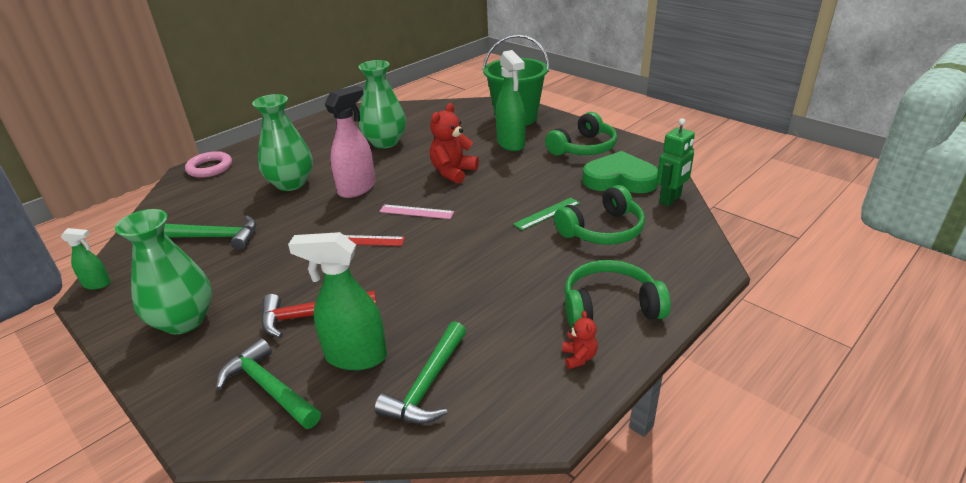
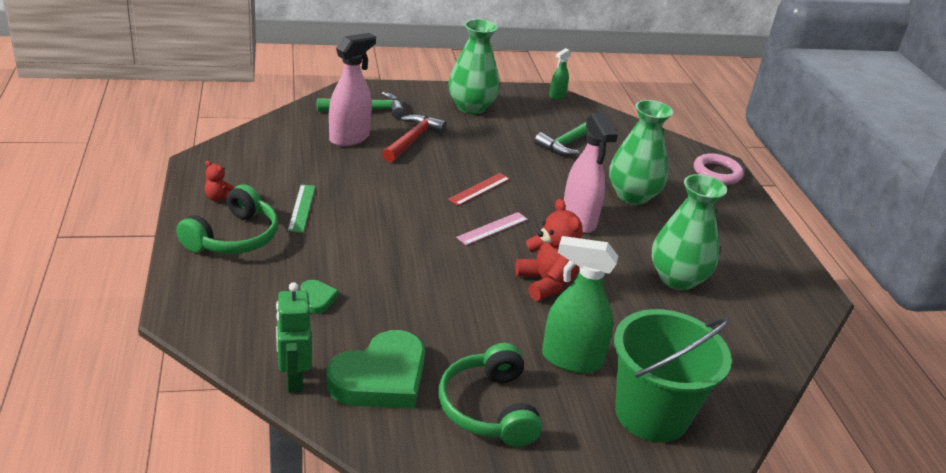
camera: 120 degrees right, 0 degrees up
(355, 356) = (350, 138): green spray bottle -> pink spray bottle
(427, 384) = (289, 146): green hammer -> none
(547, 213) = (389, 288): green ruler -> green ruler (302, 208)
(602, 230) = (317, 299): green headphones -> green heart

